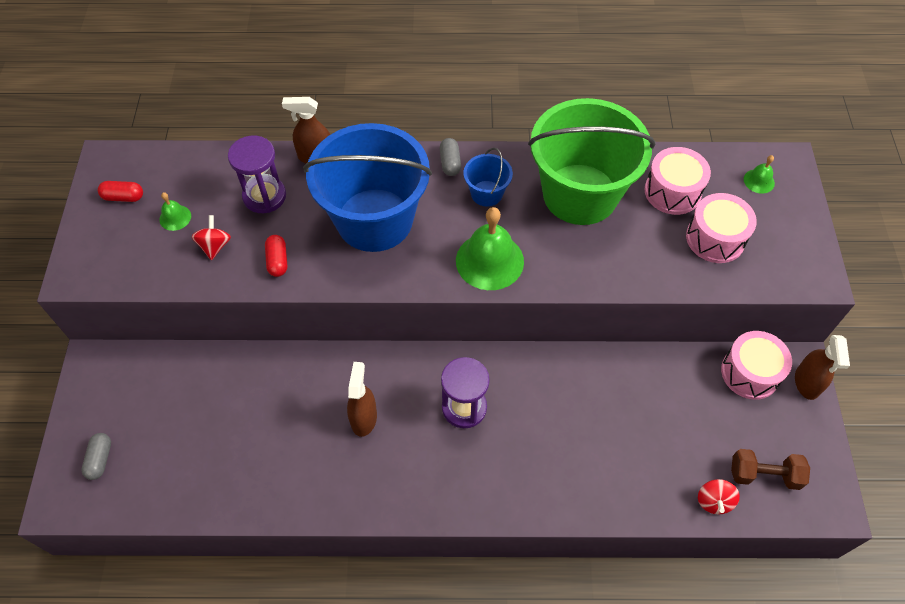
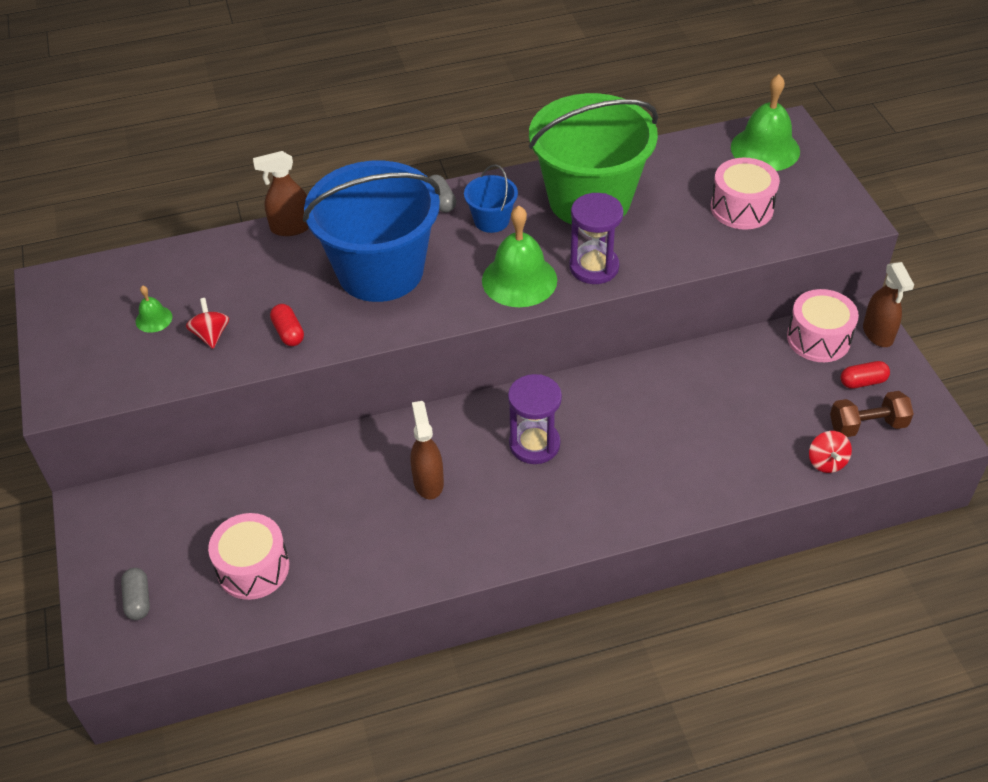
camera: 15 degrees left, 10 degrees down
(123, 197) = (85, 313): red capsule -> red capsule (863, 382)
(264, 196) = (248, 276): purple hourglass -> purple hourglass (594, 267)
(672, 191) = (683, 177): pink drum -> pink drum (253, 568)
(759, 181) = (765, 149): green bell -> green bell, size x2.11

